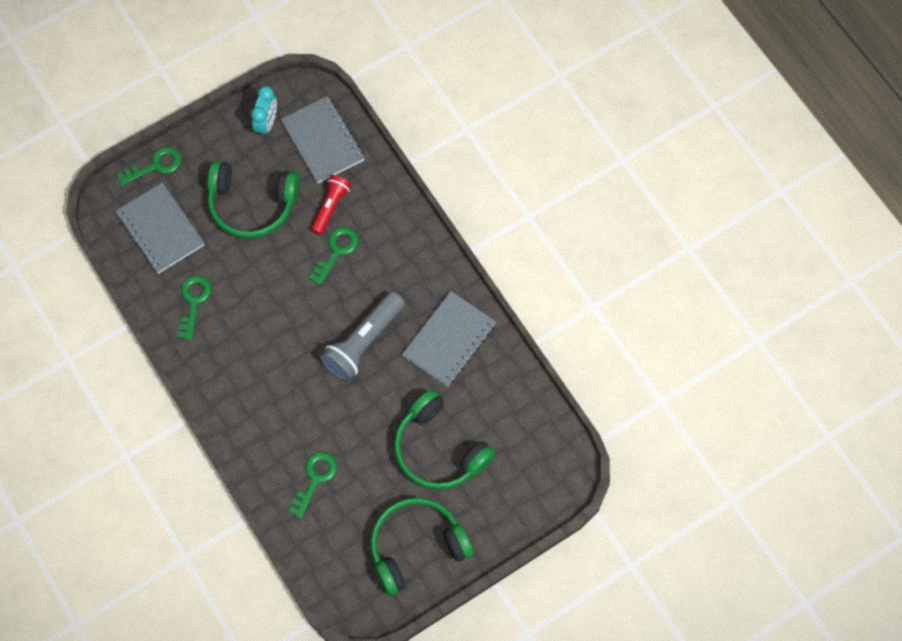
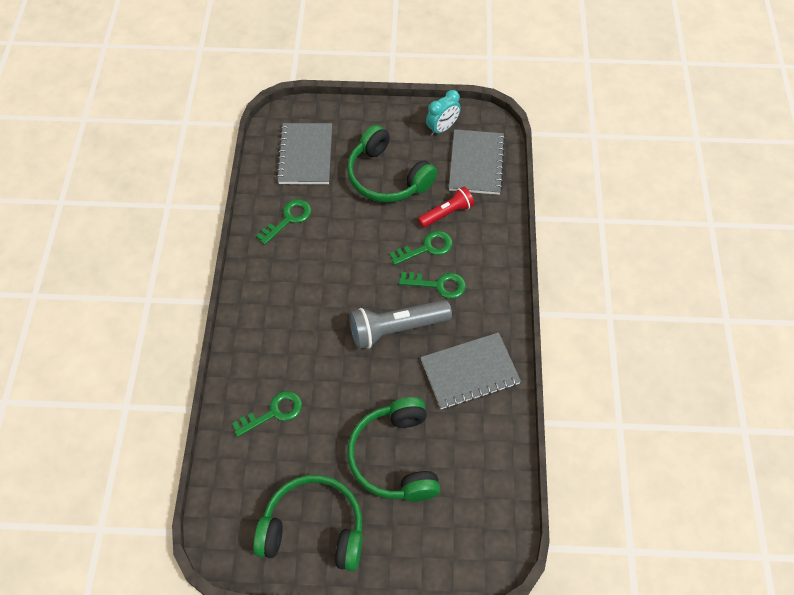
camera: 35 degrees right, 10 degrees down
(155, 166) = (337, 111): green key -> green key (438, 285)

